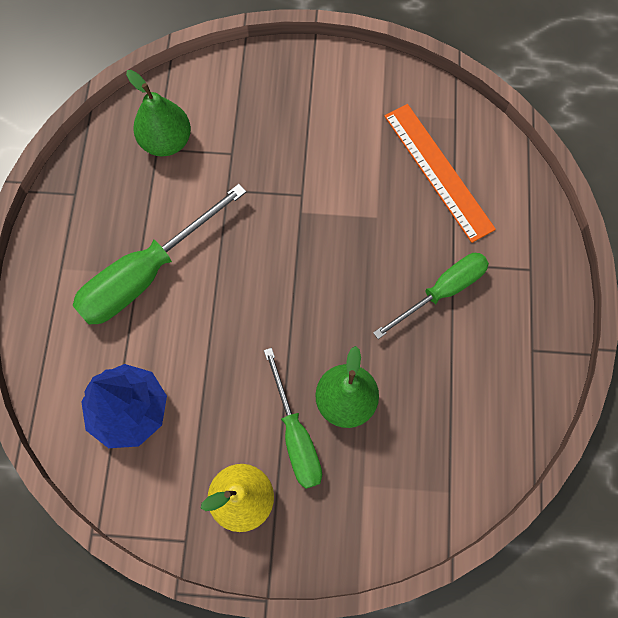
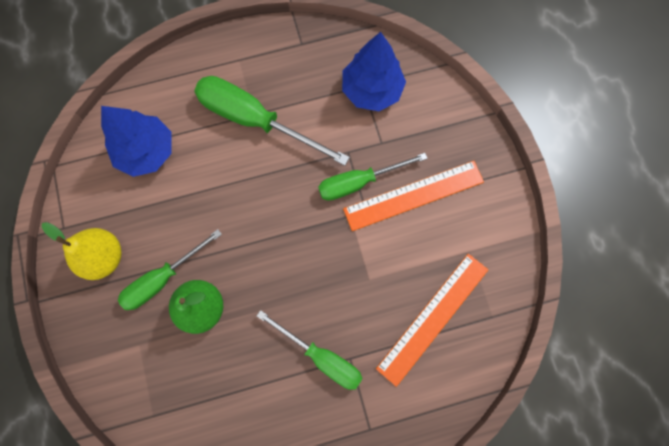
camera: 70 degrees right, 5 degrees up
(166, 141) = (372, 90): green pear -> blue tree
(266, 190) = (359, 182): none -> green screwdriver
(303, 143) = (413, 195): none -> orange ruler

